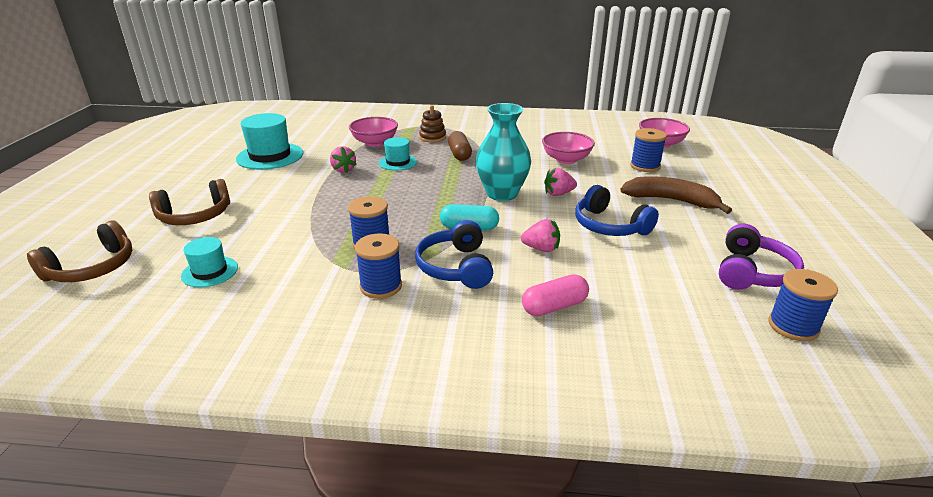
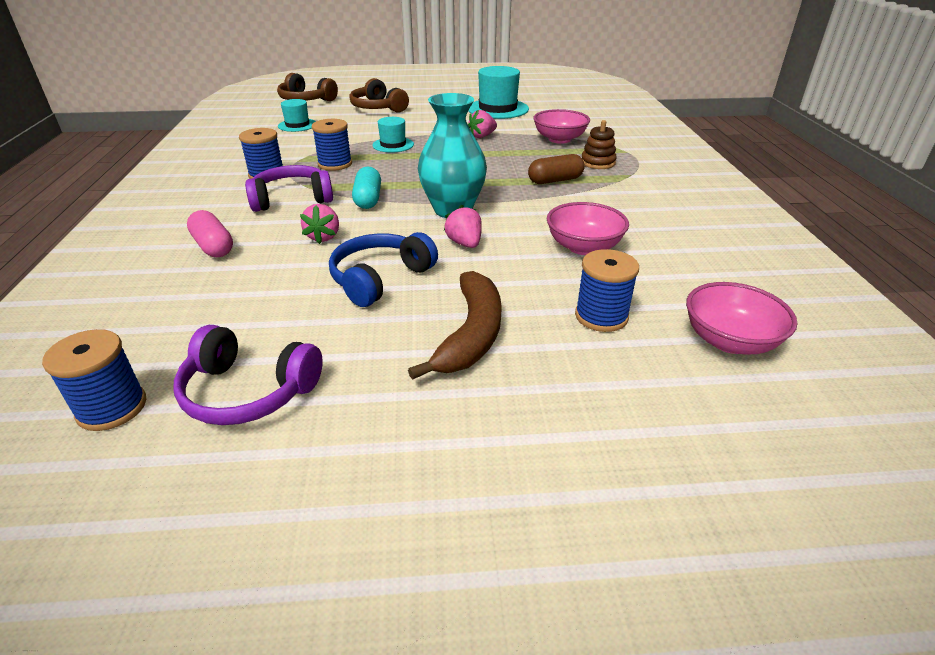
camera: 80 degrees right, 5 degrees up
(398, 162) = (512, 154): turquoise hat -> turquoise hat (393, 145)
(455, 267) = (292, 199): blue headphones -> purple headphones

